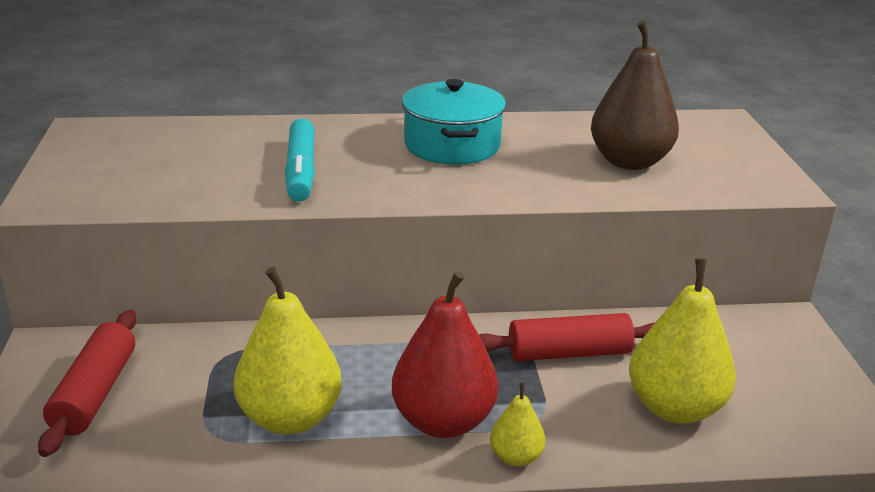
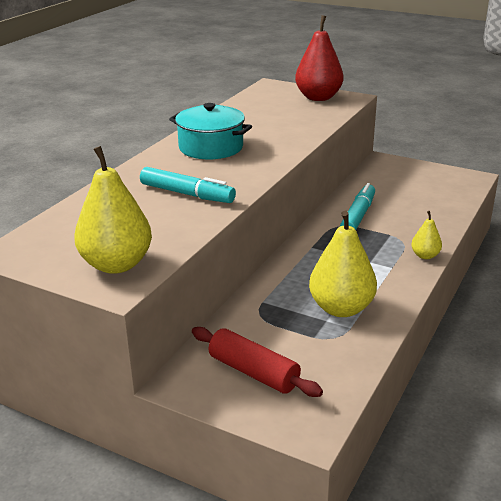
camera: 55 degrees left, 0 degrees up
(443, 421) = (383, 265): red pear -> red pear (318, 97)
(569, 353) = (358, 216): red rolling pin -> turquoise marker
(629, 162) = (287, 116): brown pear -> none
(675, 408) = (421, 207): yellow pear -> yellow pear (116, 264)

